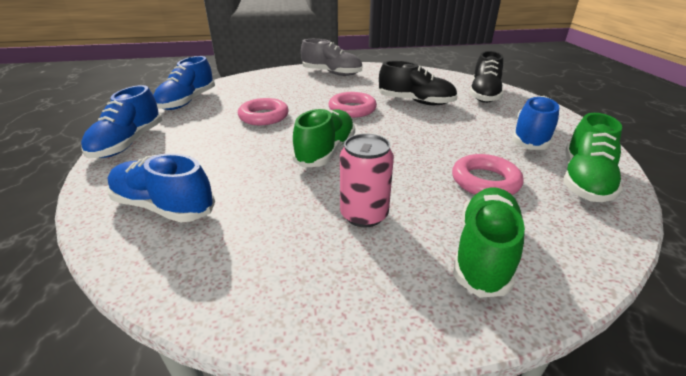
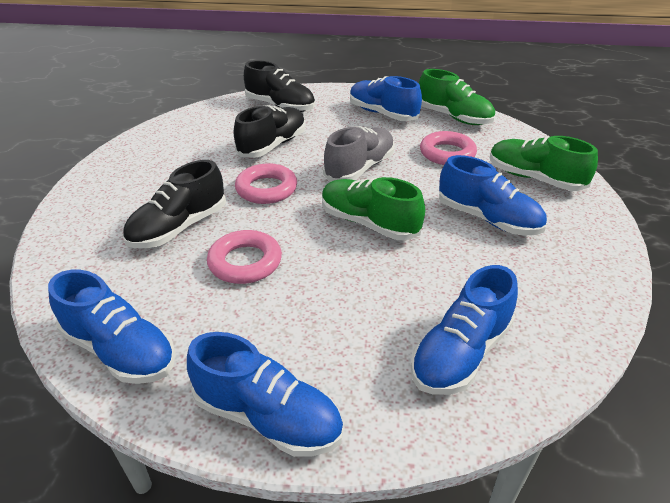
camera: 75 degrees left, 5 degrees up
(294, 94) = (179, 228): none -> black shoe
(332, 73) = (120, 184): grey shoe -> grey shoe (360, 168)
(364, 215) = (488, 219): pink can -> blue shoe

